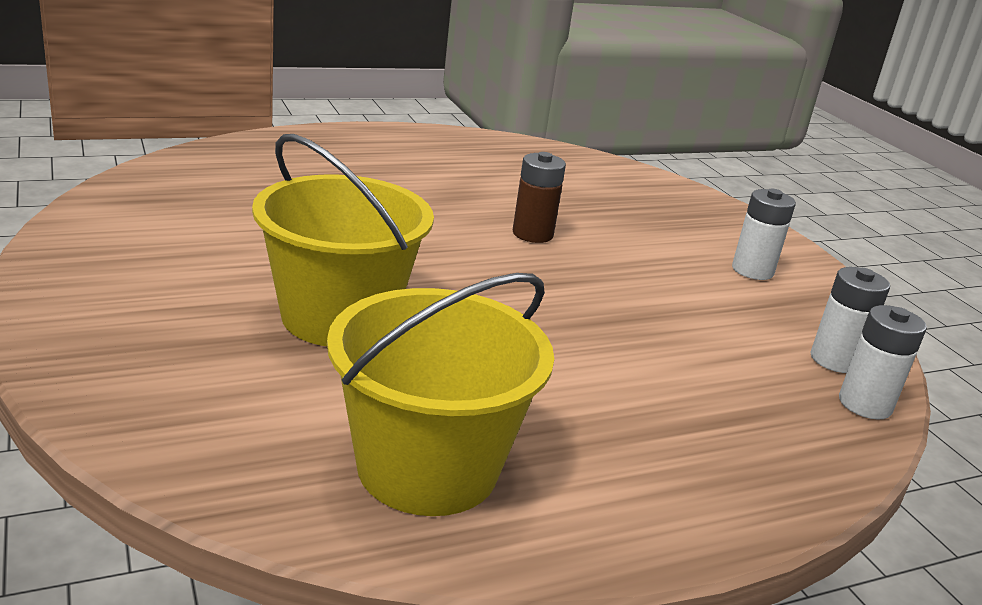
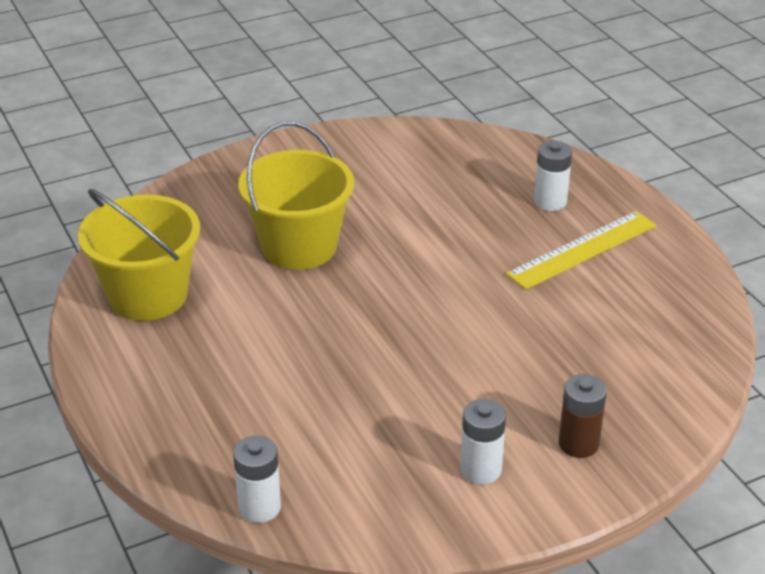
camera: 90 degrees right, 10 degrees up
(408, 168) = (582, 250): none -> yellow ruler
(532, 234) = (481, 327): brown battery -> brown battery (578, 444)
(834, 360) = (324, 501): white battery -> white battery (550, 202)

